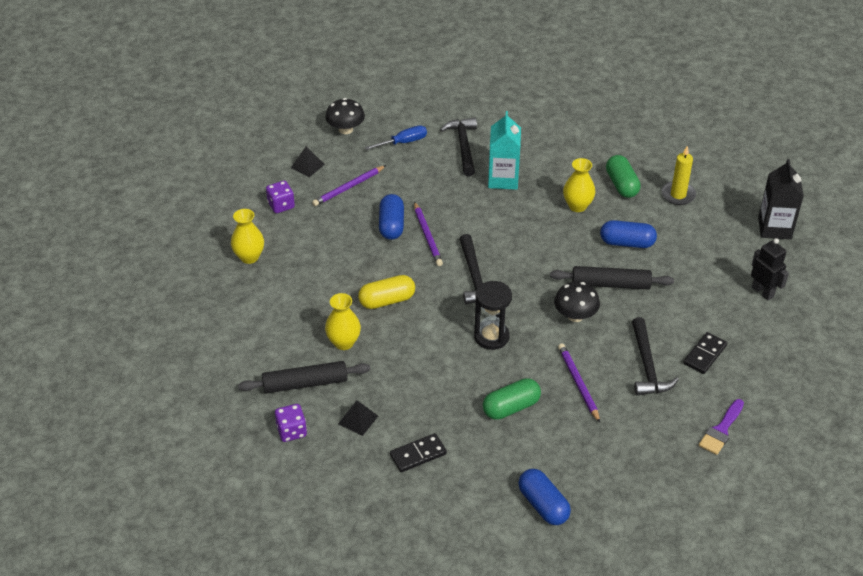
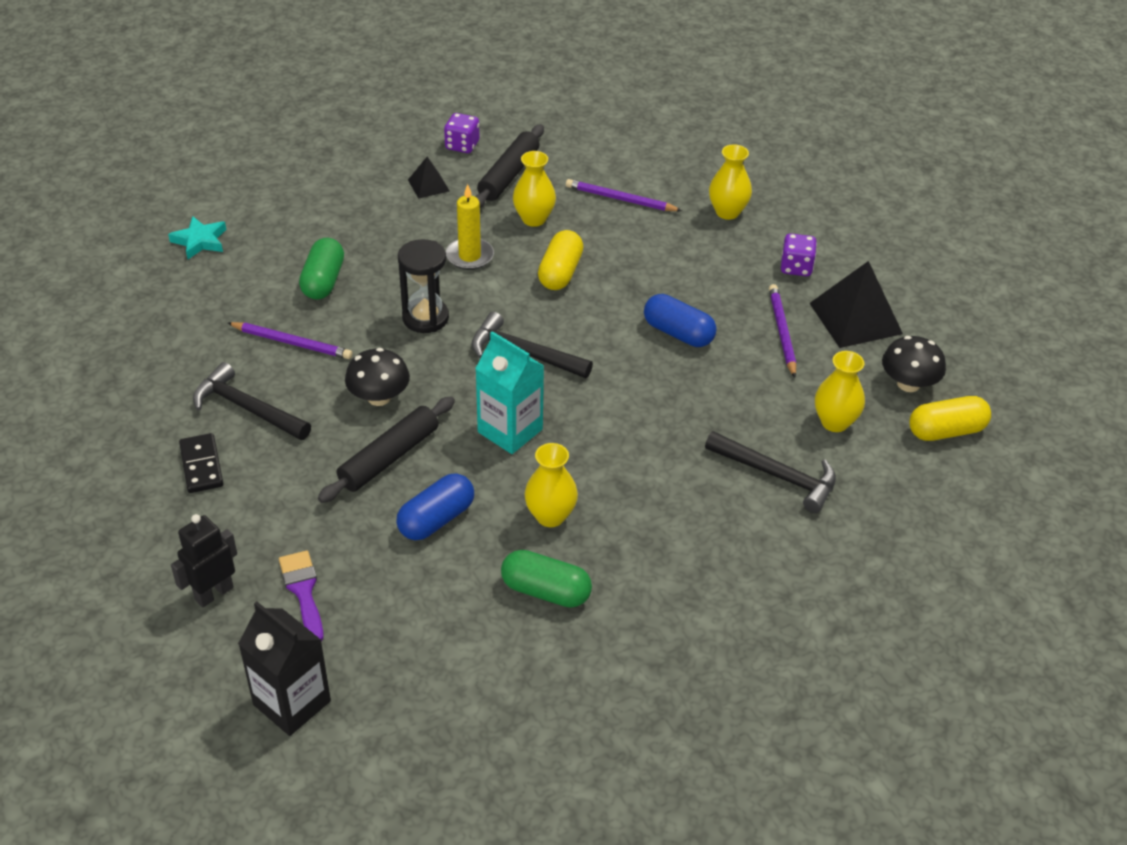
camera: 125 degrees right, 0 degrees up
(307, 166) = (855, 318): black pyramid -> black pyramid, size x1.92
(370, 106) = (946, 431): none -> yellow capsule
(403, 142) = (834, 422): blue screwdriver -> yellow vase
(418, 454) = (347, 200): black domino -> none
(427, 236) = (631, 352): purple pencil -> purple pencil (620, 199)
(503, 179) = (672, 475): turquoise carton -> turquoise carton (510, 431)
(543, 505) = (200, 241): blue capsule -> turquoise star
(678, 195) = (465, 641): yellow candle -> yellow candle (469, 256)
(721, 430) = (106, 408): purple brush -> purple brush (303, 591)
(762, 292) = (214, 593): black robot -> black robot turned 135 degrees clockwise

